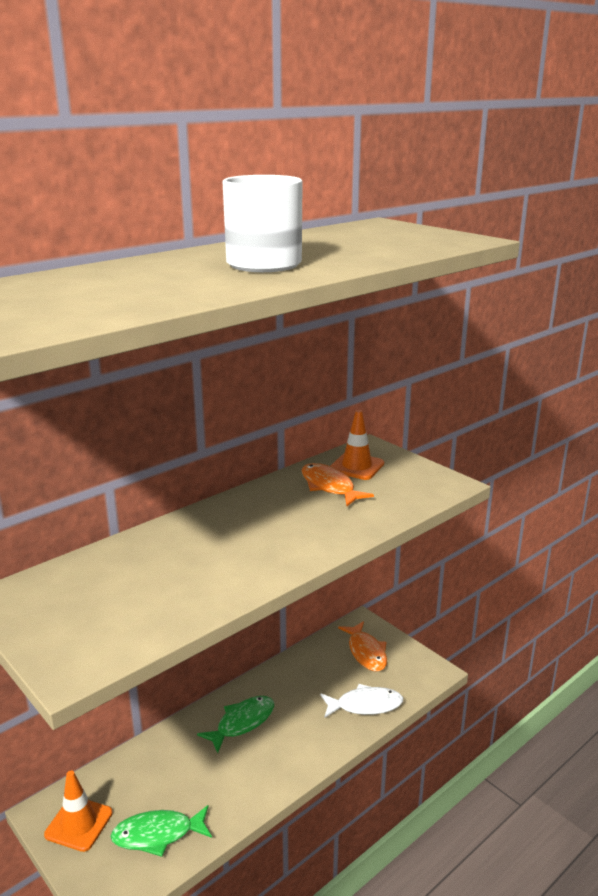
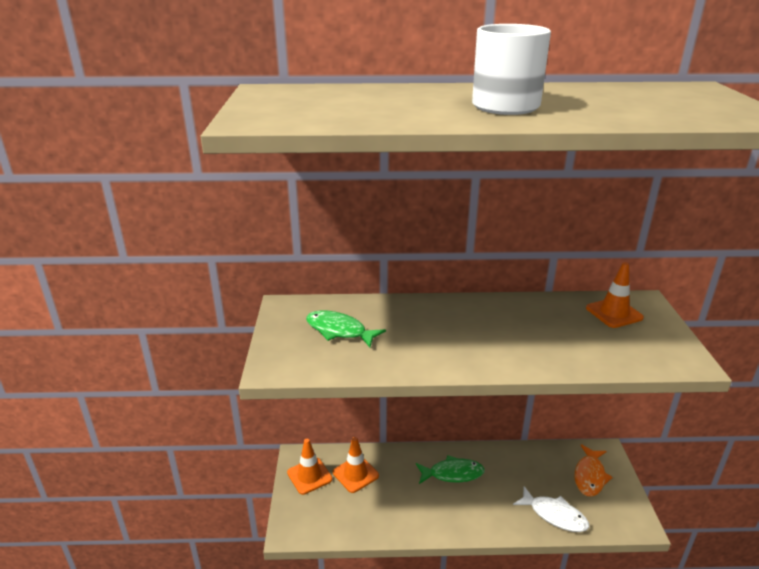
camera: 40 degrees right, 5 degrees up
(135, 787) = (355, 474): none -> orange traffic cone
(158, 834) = (345, 511): green fish -> green fish (339, 331)
(329, 487) = (571, 320): orange fish -> none

